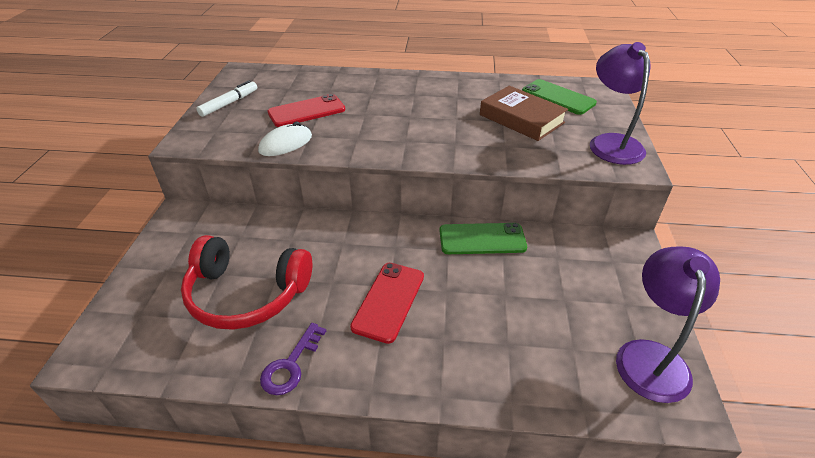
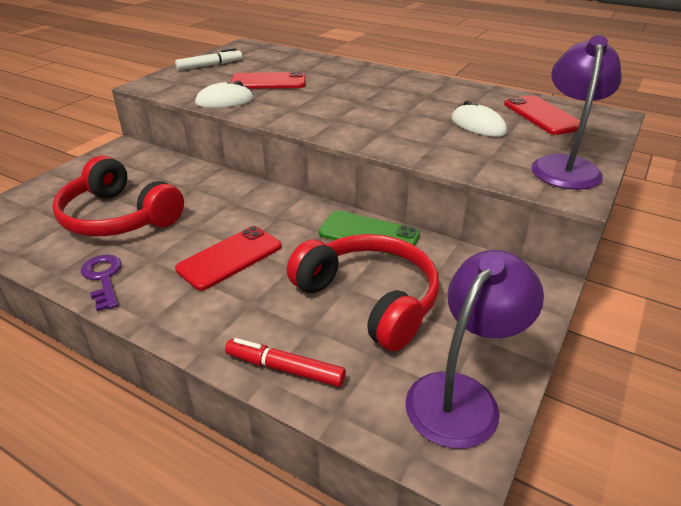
camera: 25 degrees right, 5 degrees down
(291, 365) = (103, 278): purple key -> purple key turned 105 degrees clockwise
(518, 388) = (285, 369): none -> red marker
(521, 119) = (478, 125): brown book -> white mouse
(529, 300) = (369, 299): none -> red headphones
(558, 97) = (542, 115): green phone -> red phone

